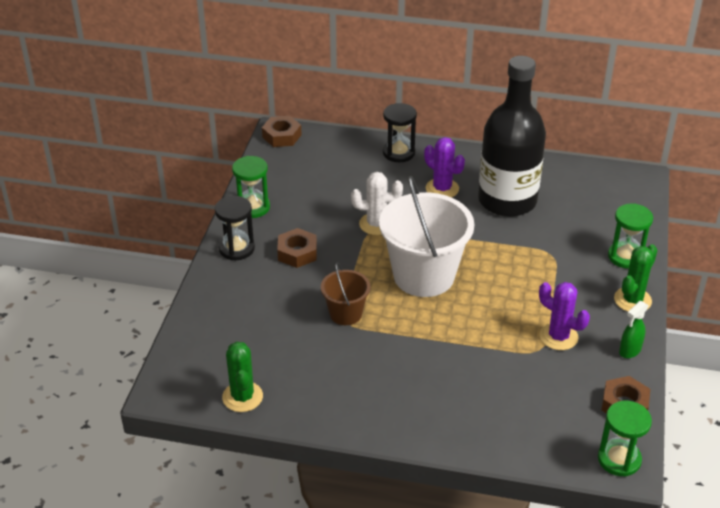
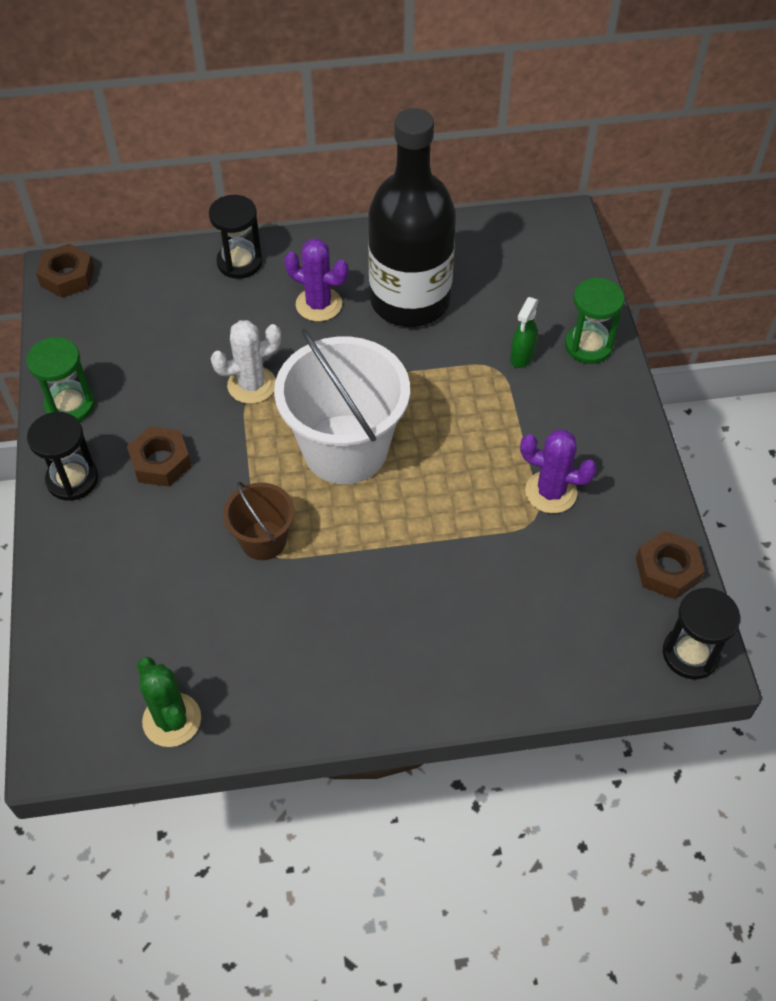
camera: 20 degrees left, 15 degrees up
(619, 459) = (690, 654): green hourglass -> black hourglass
(629, 351) = (644, 487): green spray bottle -> green spray bottle (522, 357)
(632, 300) = (620, 409): green cactus -> none

